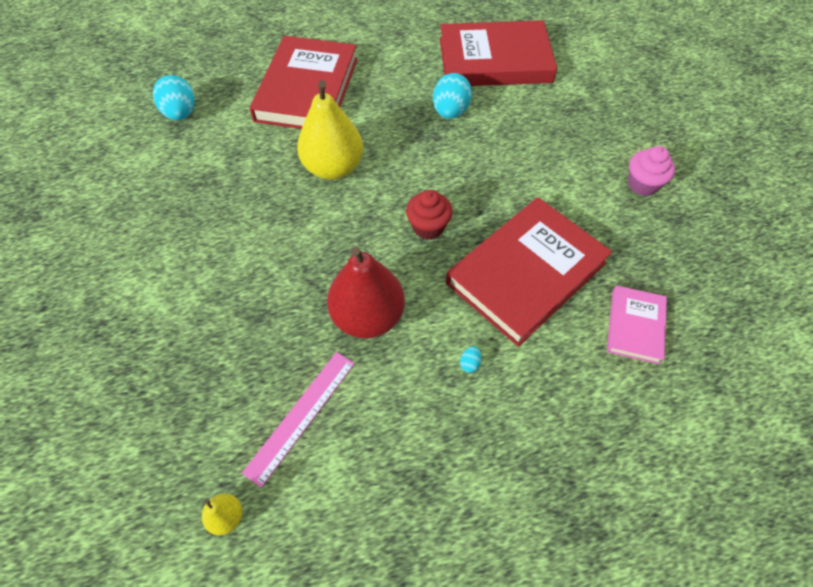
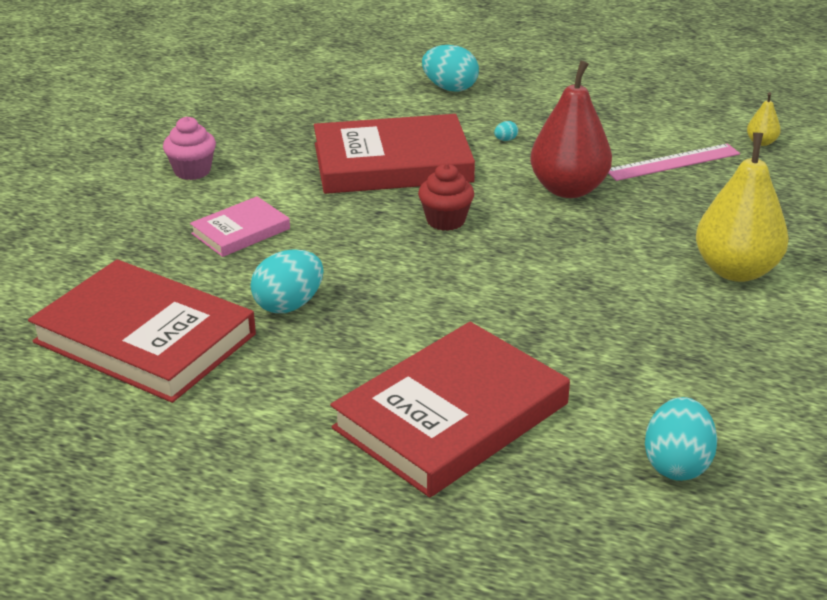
camera: 145 degrees left, 25 degrees down
(333, 167) = (499, 307): yellow pear -> yellow pear (736, 270)
(597, 433) = (450, 88): none -> turquoise egg
(635, 326) = (347, 112): pink book -> pink book (241, 231)

